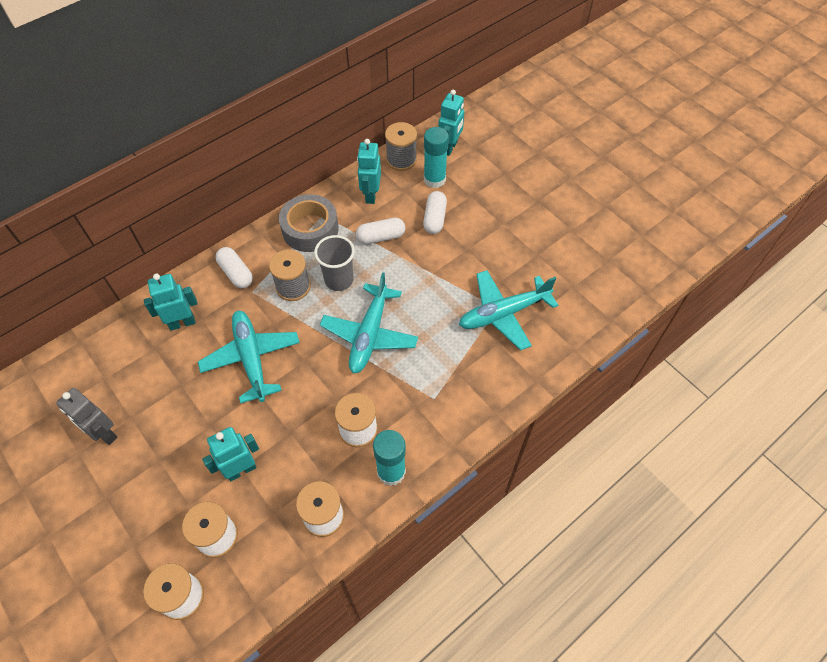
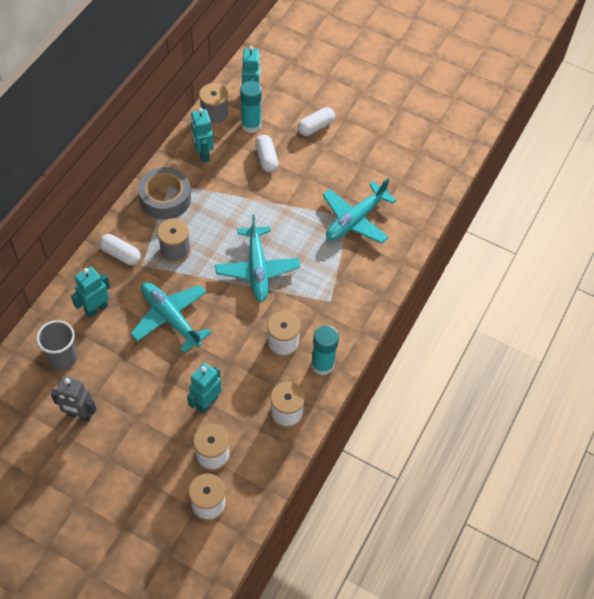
camera: 25 degrees left, 0 degrees up
(339, 280) = (211, 233): grey cup -> grey cup (63, 358)
(381, 237) = (229, 187): white capsule -> white capsule (315, 127)

